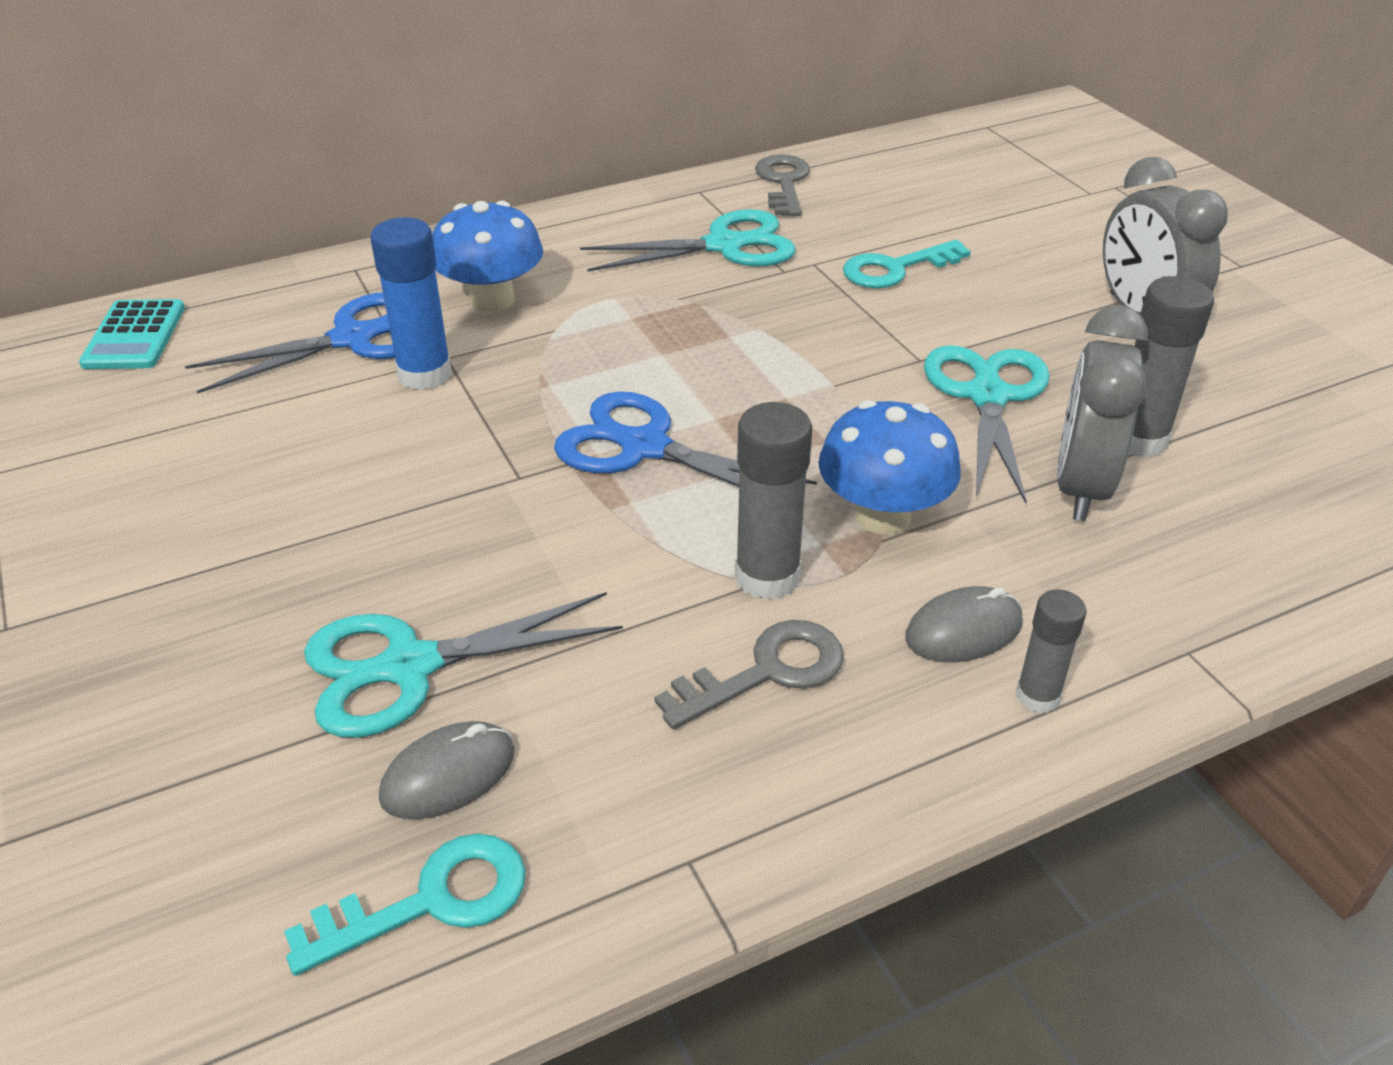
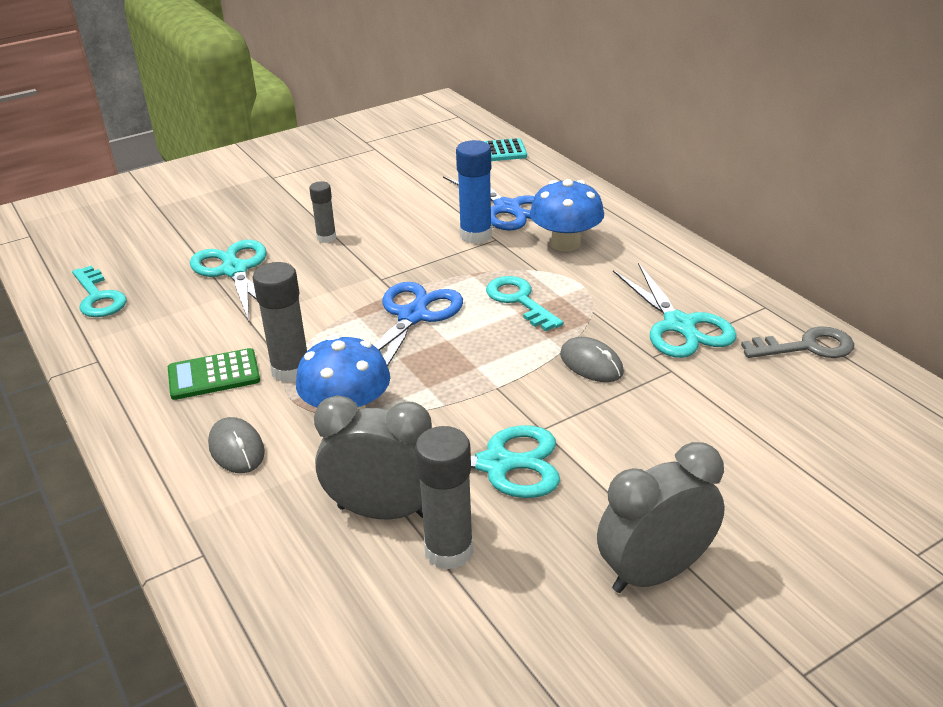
camera: 85 degrees right, 5 degrees down
(448, 775) = (165, 291): grey mouse -> grey mouse (591, 364)
(766, 672) = (214, 375): grey key -> green calculator
(895, 269) = (680, 414): turquoise key -> turquoise key (519, 300)
(1037, 696) = (176, 479): grey glue stick -> grey glue stick (326, 238)

